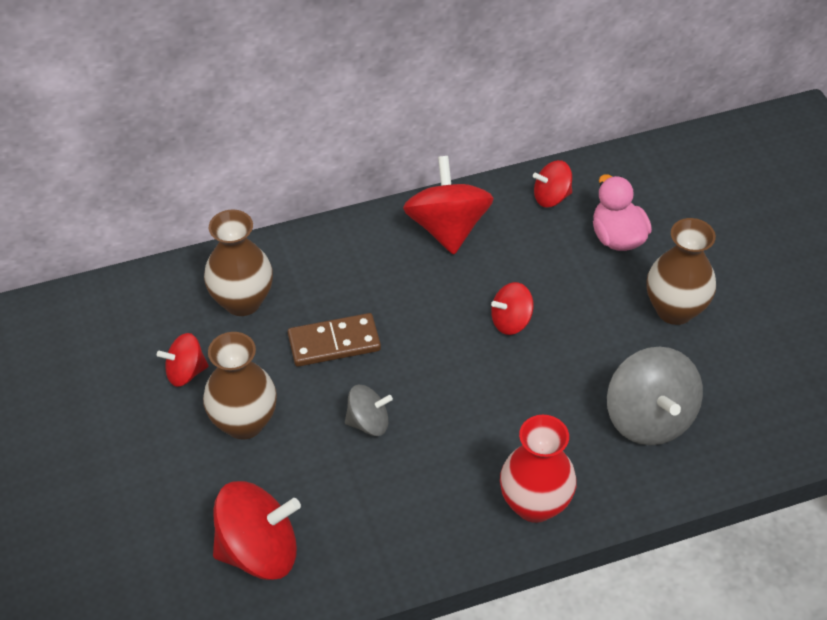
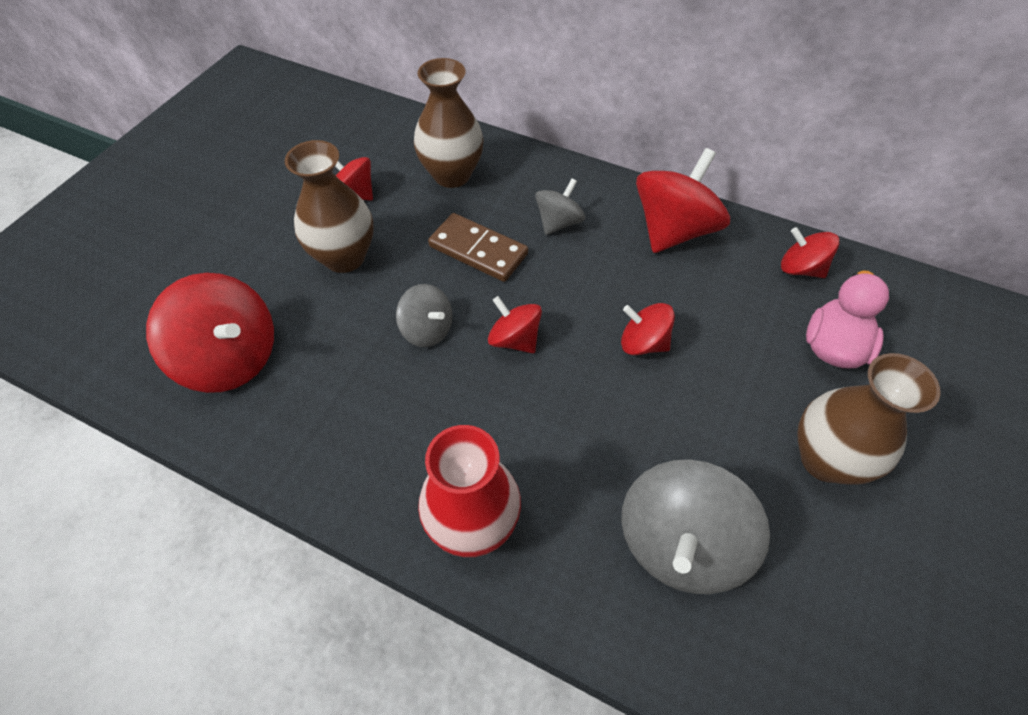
camera: 45 degrees right, 5 degrees up
(365, 280) = (558, 222): none -> grey spinning top
(431, 382) = (514, 339): none -> red spinning top

